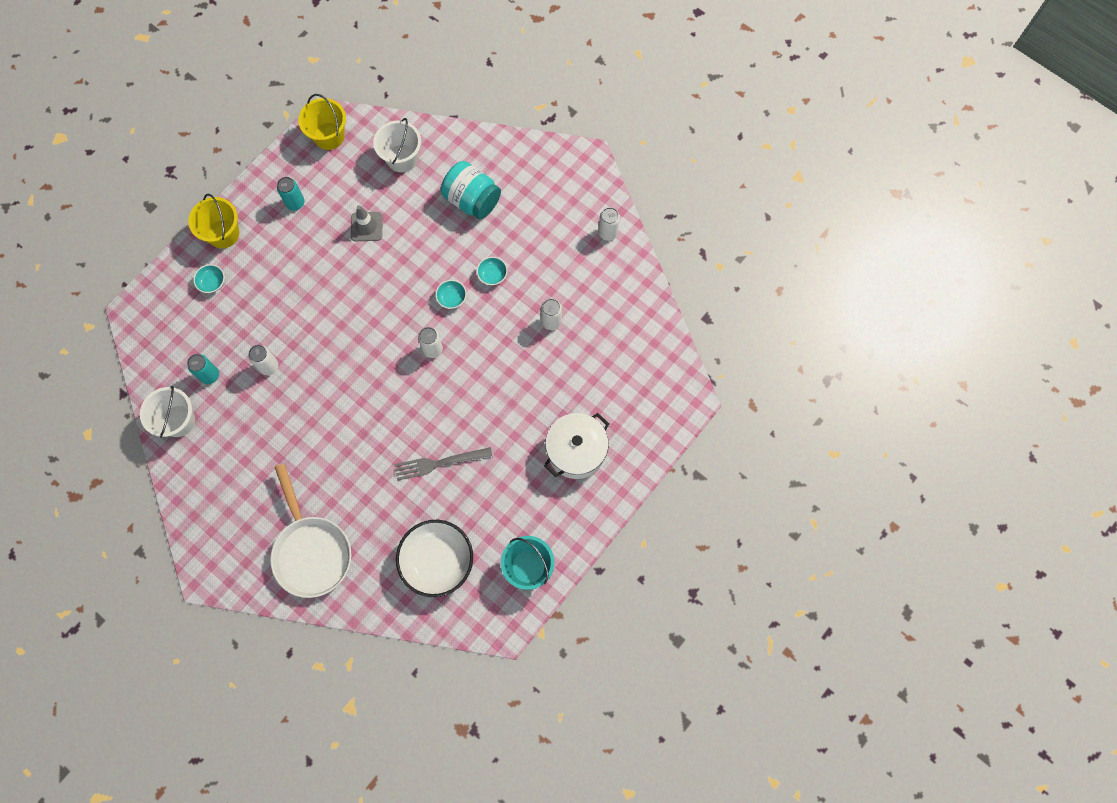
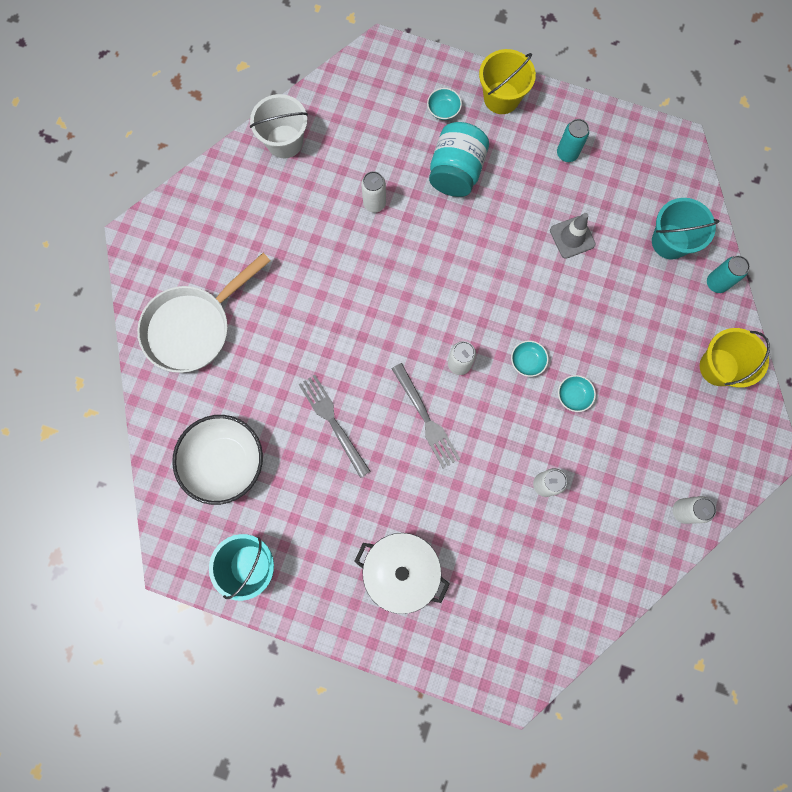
camera: 70 degrees right, 5 degrees up
(210, 375) = (343, 151): turquoise can -> turquoise can (716, 283)
(329, 136) = (660, 155): yellow bucket -> yellow bucket (718, 367)
(402, 158) = (670, 241): white bucket -> turquoise bucket
(466, 390) = (426, 419): none -> grey fork
(472, 200) = (654, 338): turquoise jar -> turquoise jar (456, 172)

